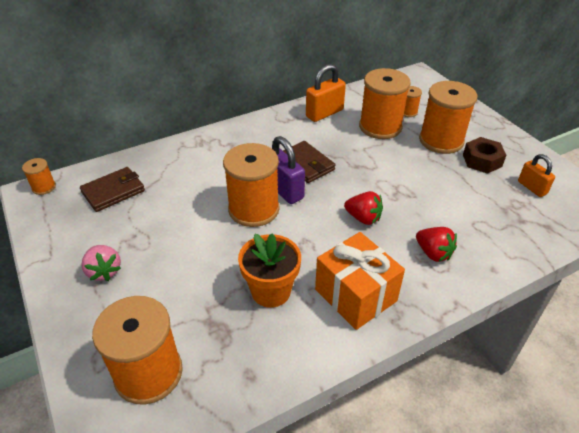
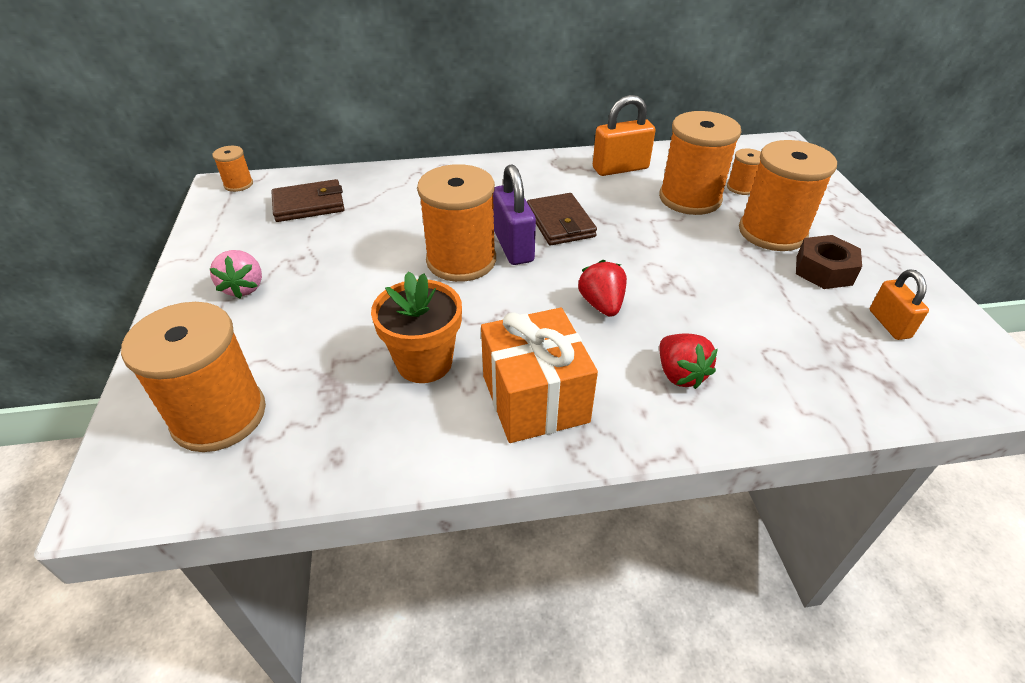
camera: 20 degrees right, 0 degrees up
(363, 218) = (601, 304): red strawberry -> red strawberry turned 150 degrees counterclockwise

